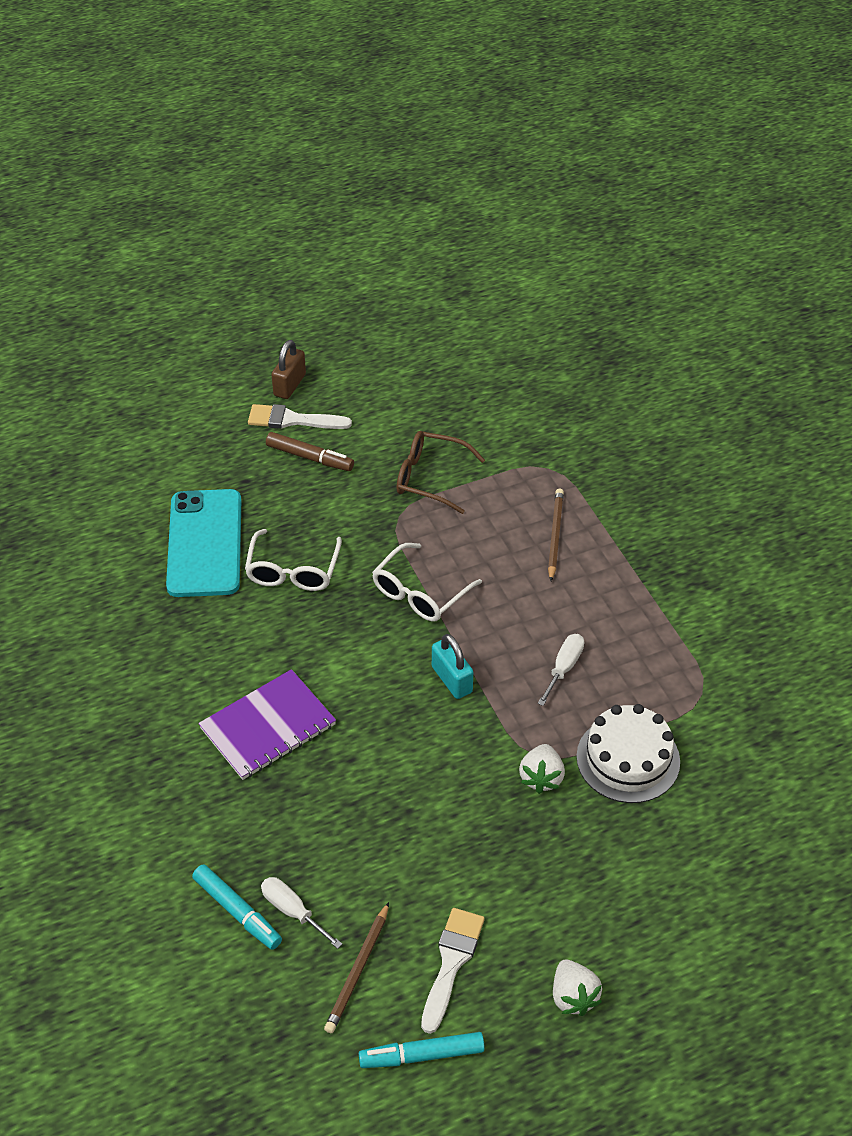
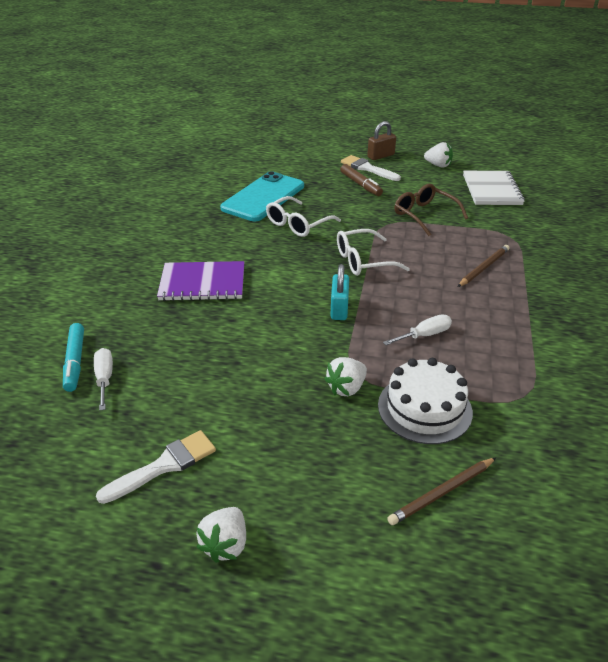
camera: 35 degrees right, 10 degrees down
(358, 970) = (101, 434): brown pencil -> brown pencil (442, 493)
(378, 371) = (438, 165): none -> white strawberry
(422, 1055) = (77, 513): turquoise marker -> none
(475, 391) = (492, 190): none -> white notebook

